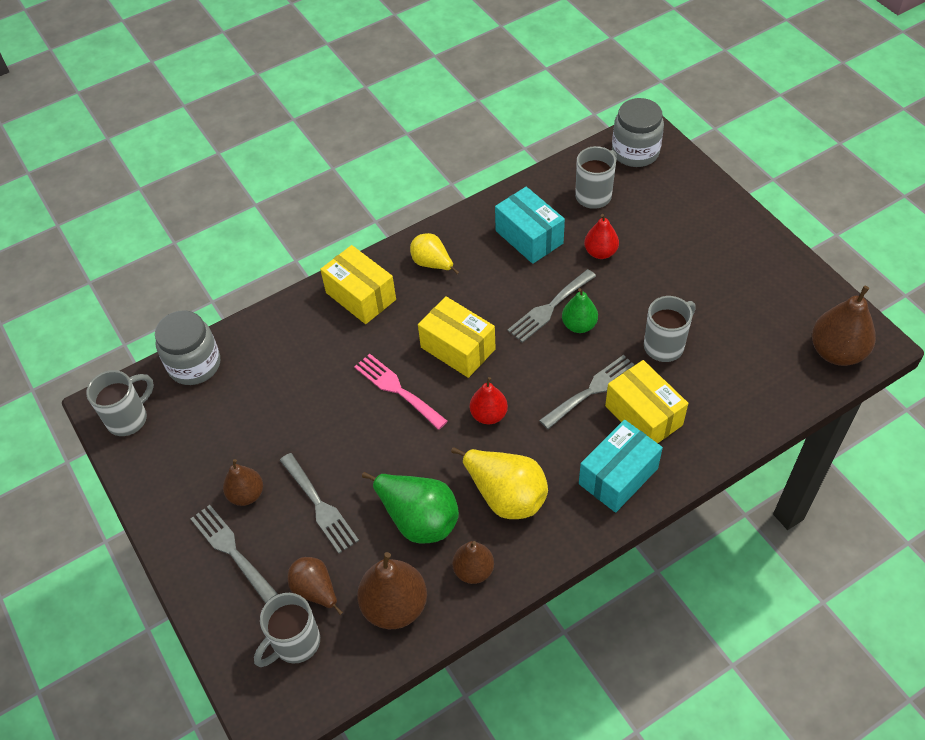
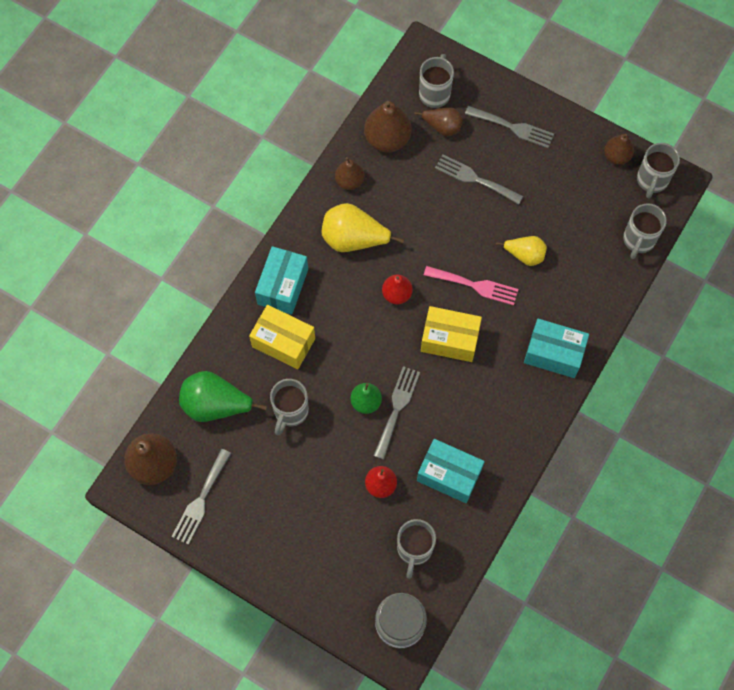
camera: 150 degrees right, 15 degrees up
(194, 364) = (638, 240): grey jar -> grey mug
(246, 494) = (529, 165): brown pear -> brown pear (616, 156)
(360, 296) = (553, 354): yellow box -> turquoise box
(418, 519) = (404, 198): green pear -> green pear (216, 405)
(432, 264) = (515, 410): yellow pear -> yellow pear (525, 255)
(592, 390) = (330, 348): grey fork -> grey fork (201, 500)

